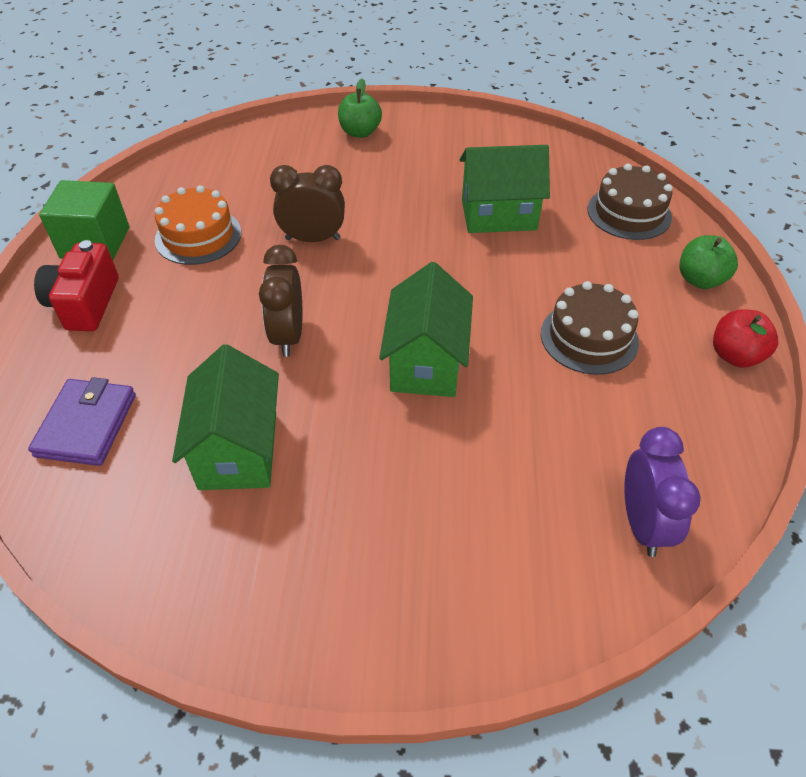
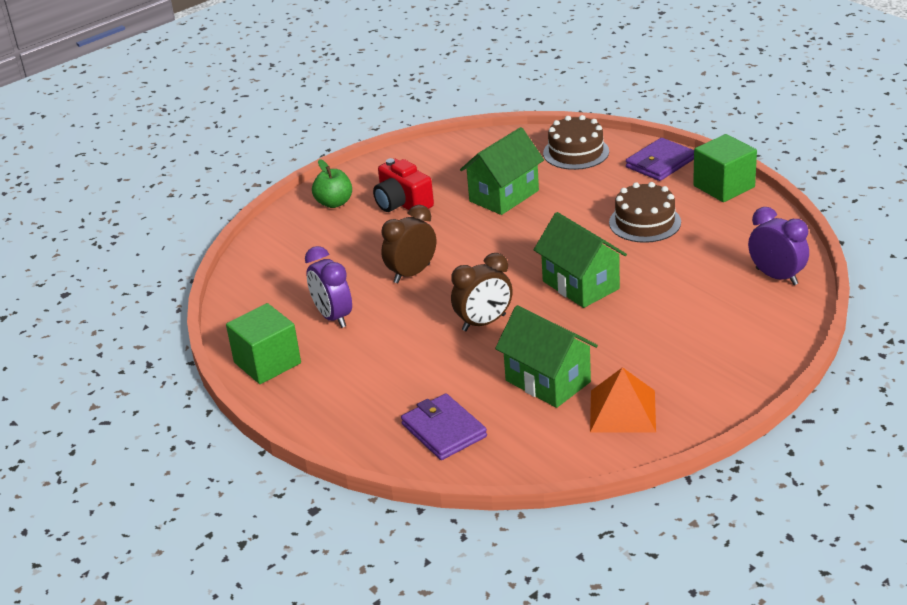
camera: 40 degrees left, 15 degrees down
(85, 303) = (327, 391): red camera -> red camera (402, 203)
(198, 236) = (333, 317): orange cake -> purple clock
(242, 554) = (622, 411): none -> orange pyramid
(288, 335) = (484, 323): brown clock -> brown clock turned 75 degrees counterclockwise
(700, 280) = (660, 163): green apple -> purple wallet
(735, 355) = (724, 186): red apple -> green cube

